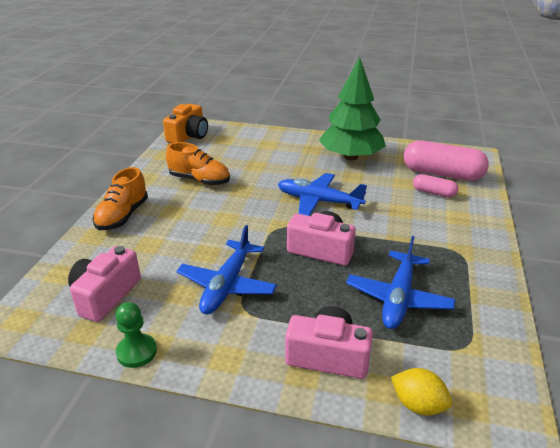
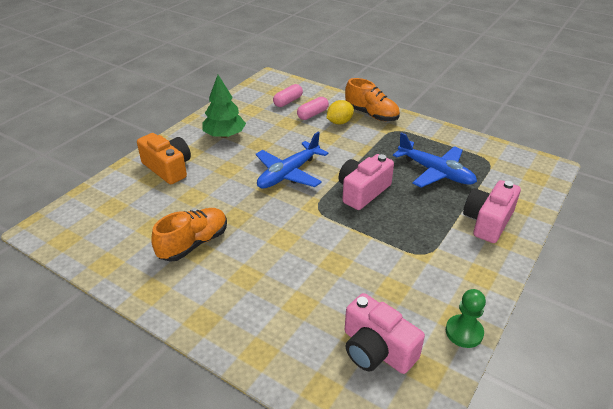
camera: 70 degrees left, 5 degrees up
(122, 216) = (230, 321): orange shoe -> orange shoe (371, 115)
(188, 136) = (72, 235): orange camera -> orange camera (168, 168)
(227, 285) = (390, 257): blue plane -> none
(351, 157) = (224, 135): green tree -> green tree, size x0.65
(418, 404) = (535, 196): yellow lemon -> yellow lemon (339, 122)
(442, 174) = (288, 101): pink capsule -> pink capsule, size x0.52

